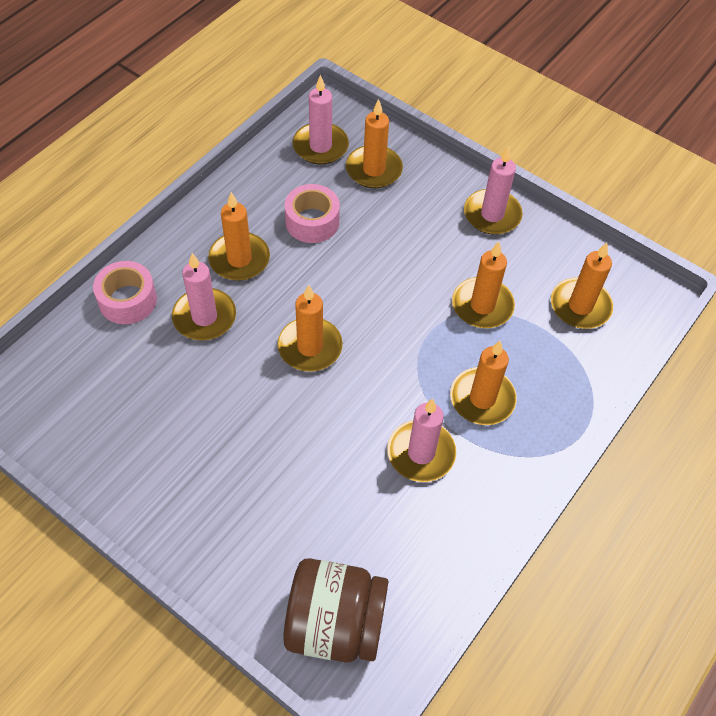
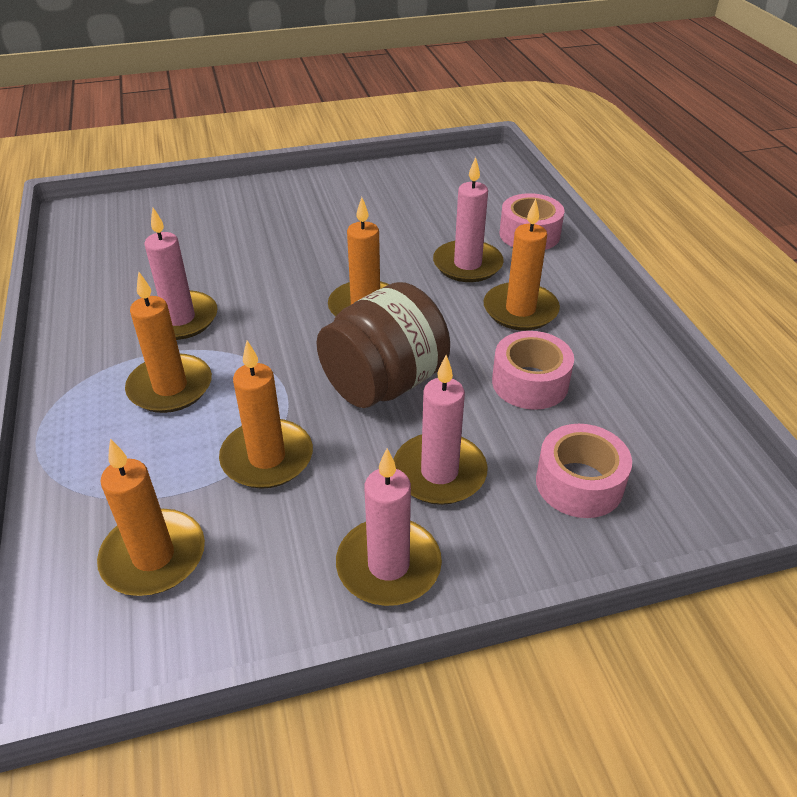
camera: 130 degrees right, 15 degrees down
(320, 146) = (663, 452): pink candle -> pink candle (439, 472)
(335, 624) = (131, 220): brown jar -> brown jar (384, 383)
(374, 169) = (579, 483): orange candle -> pink tape

